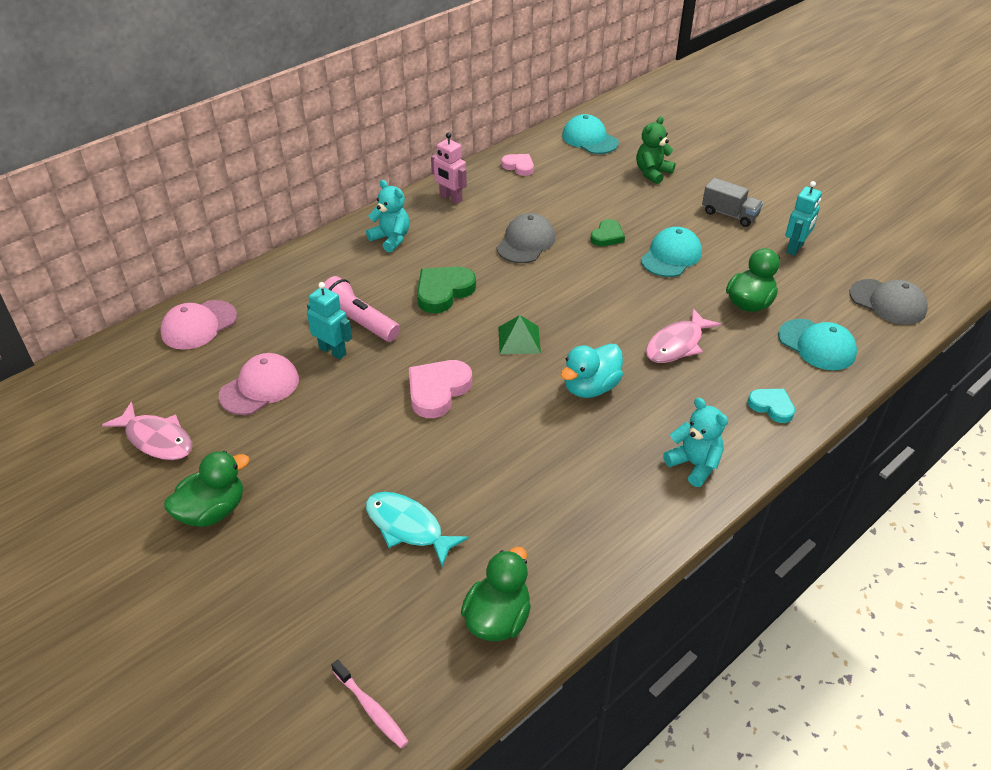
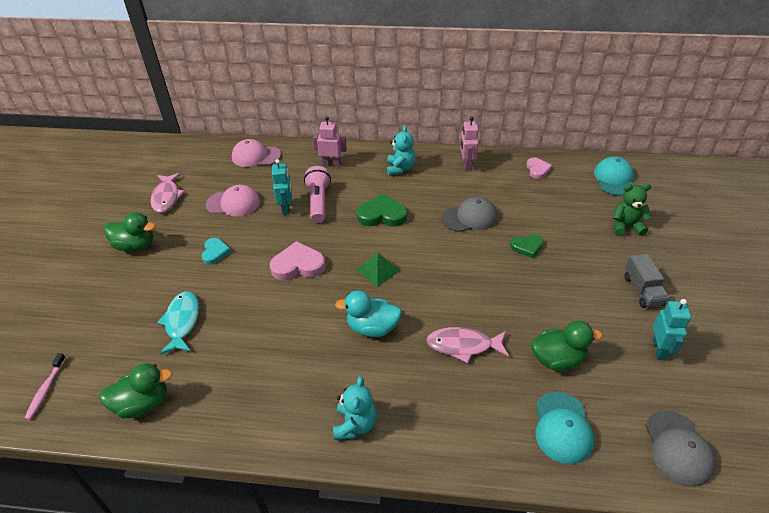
camera: 50 degrees right, 0 degrees up
(308, 278) = (331, 164): none -> pink robot
(671, 256) = (551, 288): turquoise cap -> none
(771, 406) = (460, 437): turquoise heart -> turquoise heart (215, 252)
(795, 248) = (659, 350): turquoise robot -> turquoise robot turned 75 degrees counterclockwise

